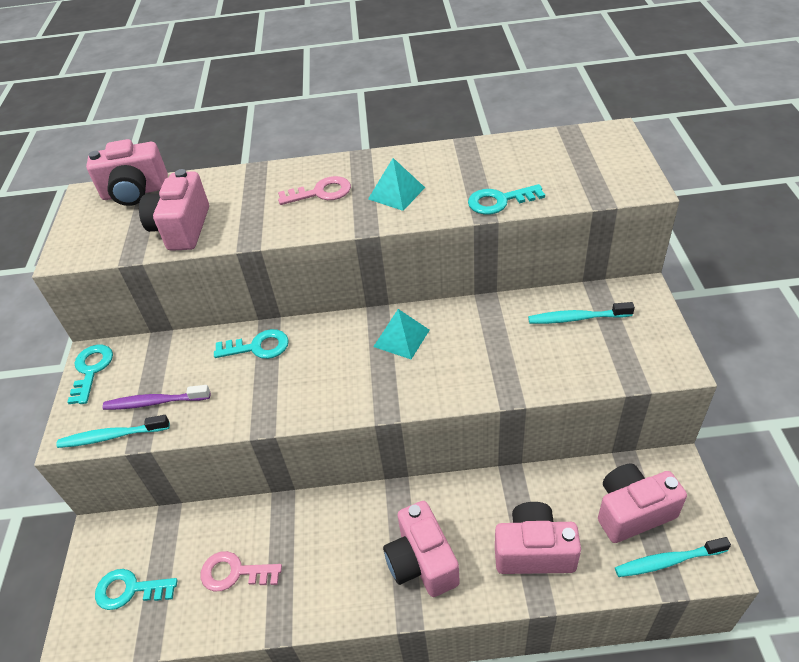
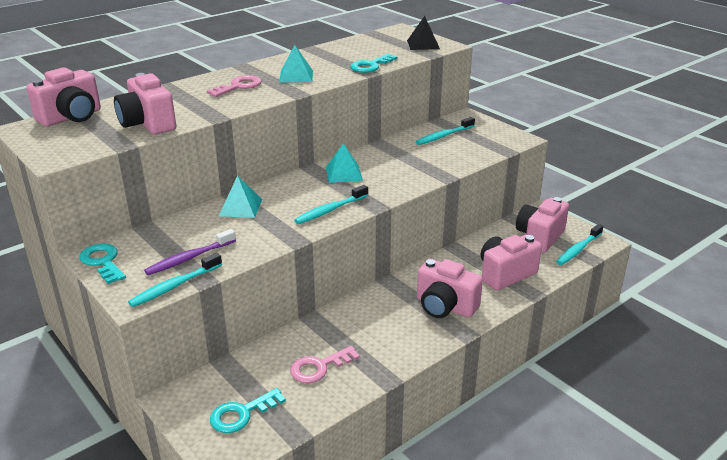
camera: 40 degrees left, 15 degrees down
(258, 347) = (240, 207): turquoise key -> turquoise pyramid
(335, 394) = (330, 210): none -> turquoise toothbrush
(611, 175) = (423, 44): none -> black pyramid

